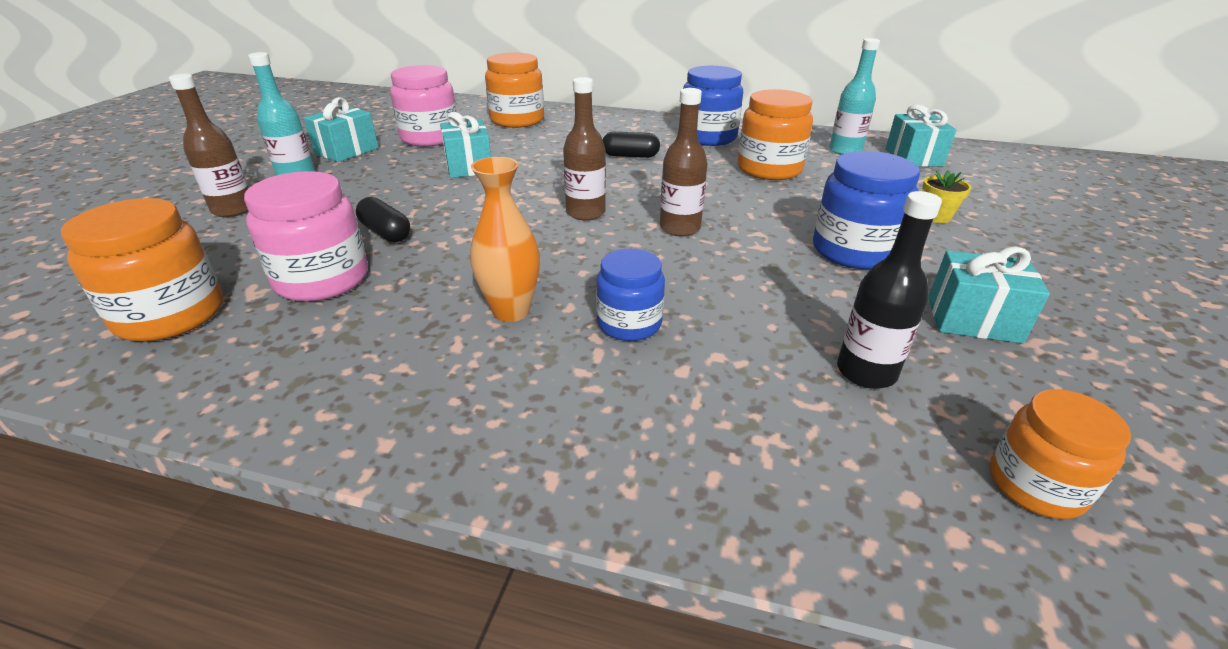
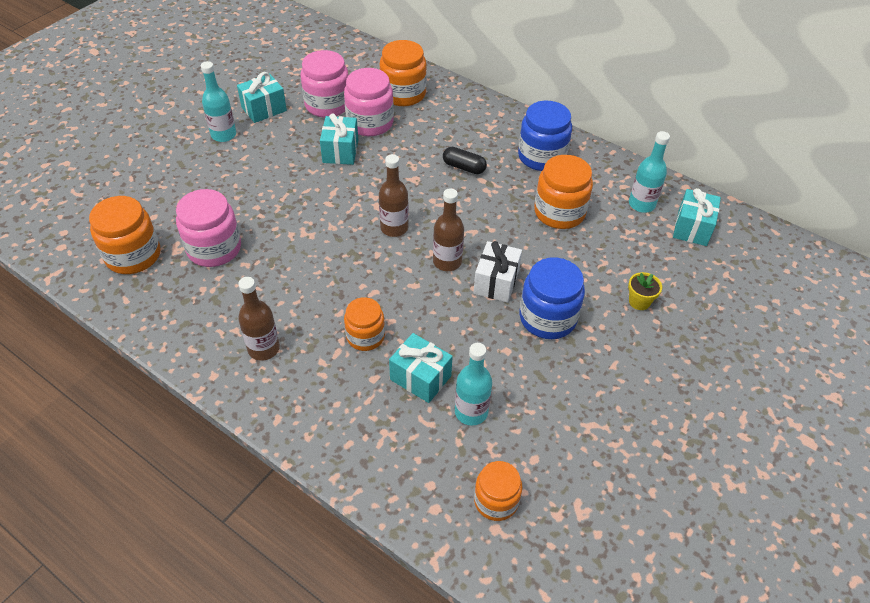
camera: 20 degrees right, 15 degrees up
(233, 210) = (178, 164): brown bottle -> brown bottle (264, 348)
(386, 232) = (261, 214): black capsule -> none
(492, 142) = (370, 123): none -> pink jar
(511, 311) = (306, 306): orange vase -> none
(629, 323) = (365, 336): blue jar -> orange jar
(758, 233) = (496, 282): none -> white gift
(866, 372) = (471, 412): black bottle -> turquoise bottle
(973, 320) = (570, 397): turquoise gift -> turquoise gift (420, 378)

